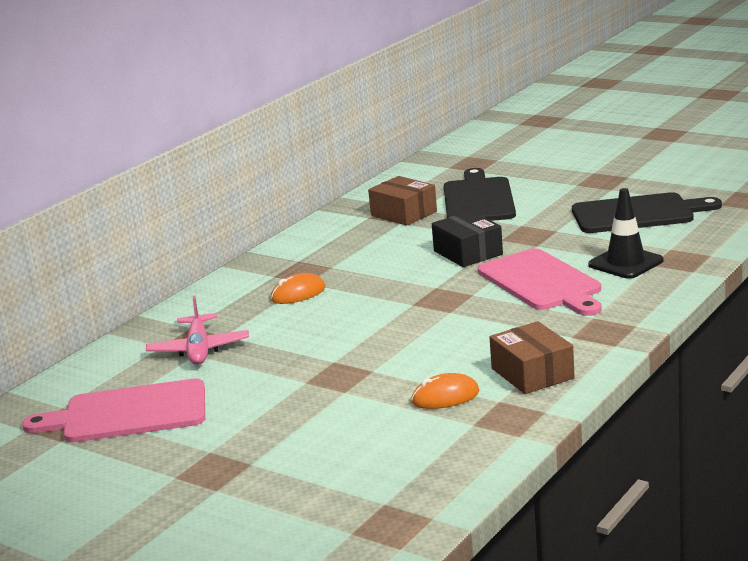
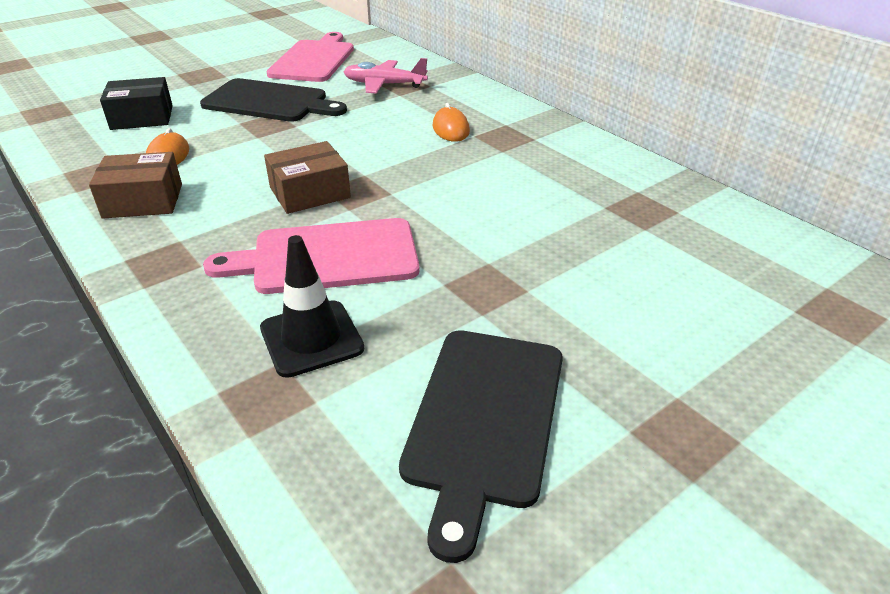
camera: 105 degrees right, 15 degrees up
(404, 213) = (635, 215): brown box -> brown box (310, 193)
(468, 253) = (466, 230): black box -> black box (142, 117)
(478, 199) = (656, 279): black cutting board -> black cutting board (269, 102)

